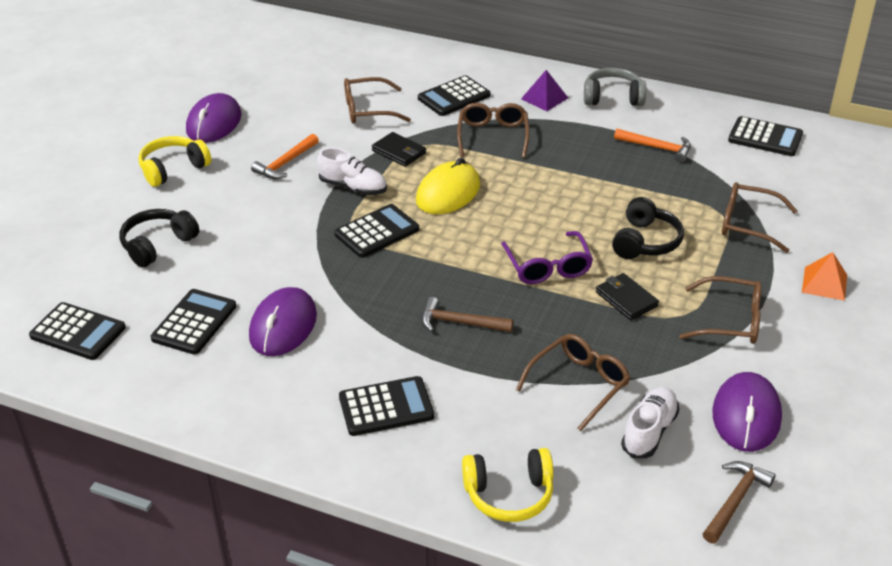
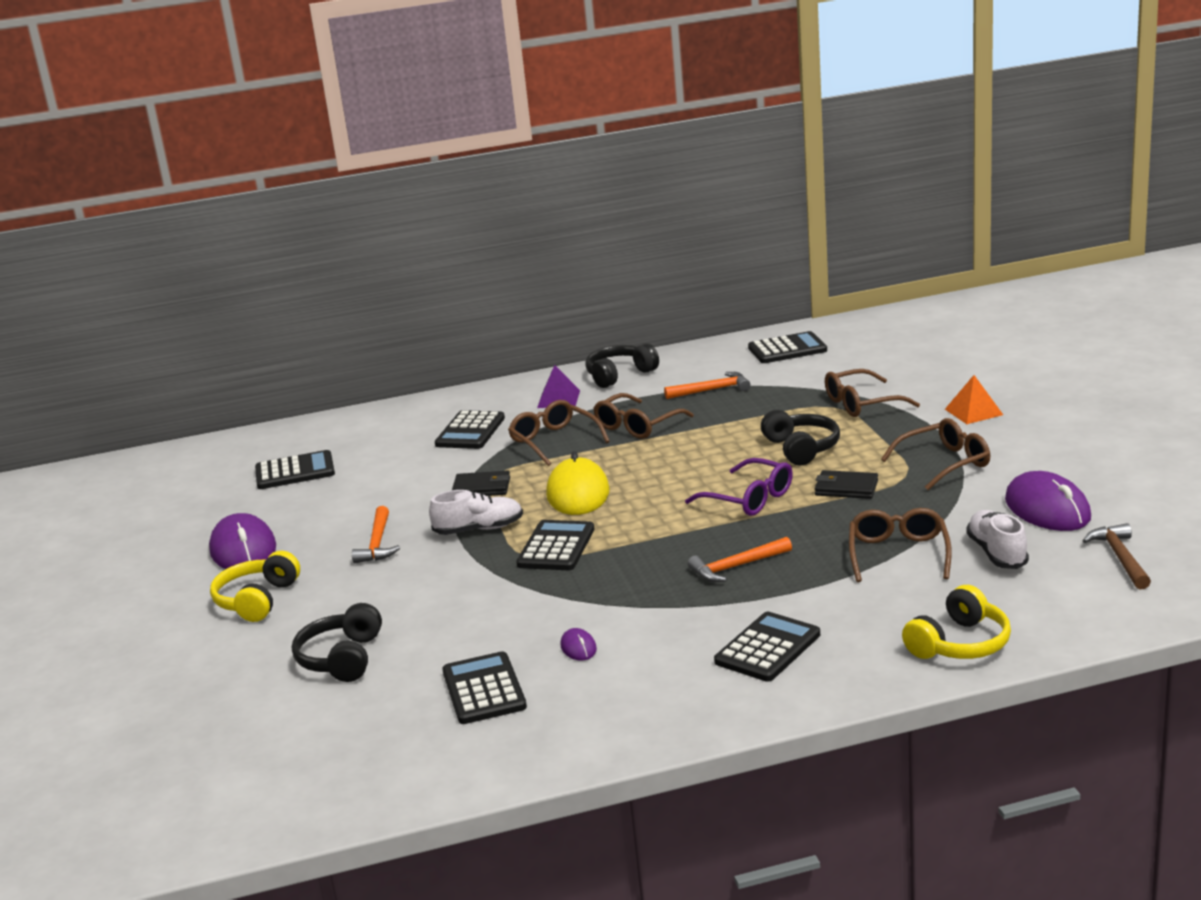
camera: 35 degrees left, 15 degrees down
(78, 332) = (367, 759): black calculator -> black calculator (295, 471)
(283, 326) = (578, 648): purple mouse -> purple mouse, size x0.45
(368, 110) = (398, 473): brown glasses -> brown glasses (637, 426)
(460, 322) = (736, 567): brown hammer -> orange hammer
(613, 98) = (619, 375): grey headphones -> black headphones

